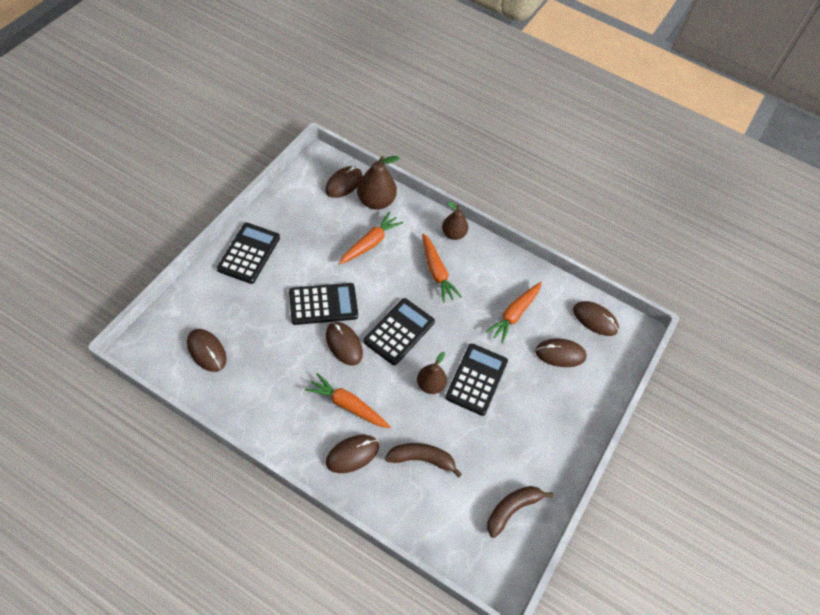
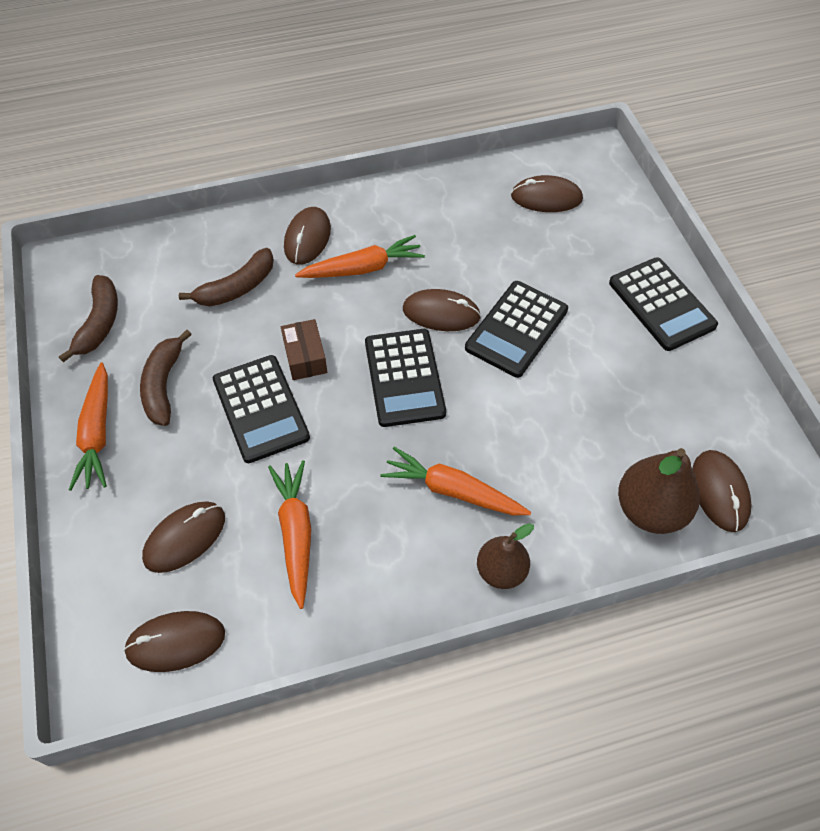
camera: 140 degrees right, 0 degrees up
(370, 243) = (573, 445): orange carrot -> orange carrot (97, 433)
(430, 385) = (305, 357): brown pear -> brown box
(510, 436) = (164, 385): none -> brown banana

